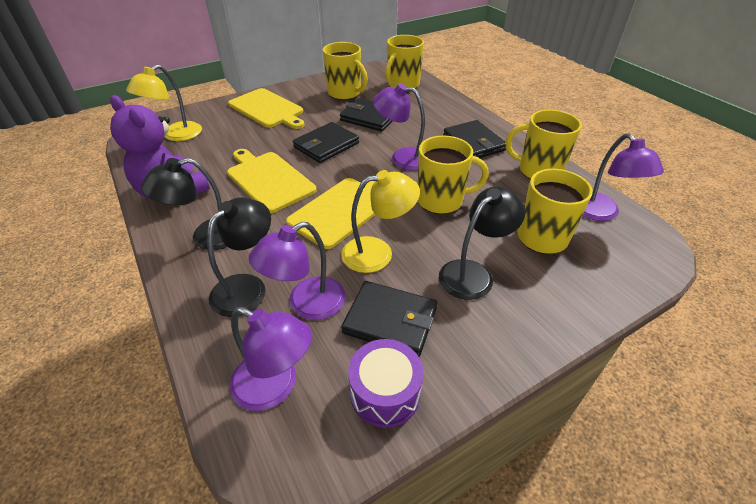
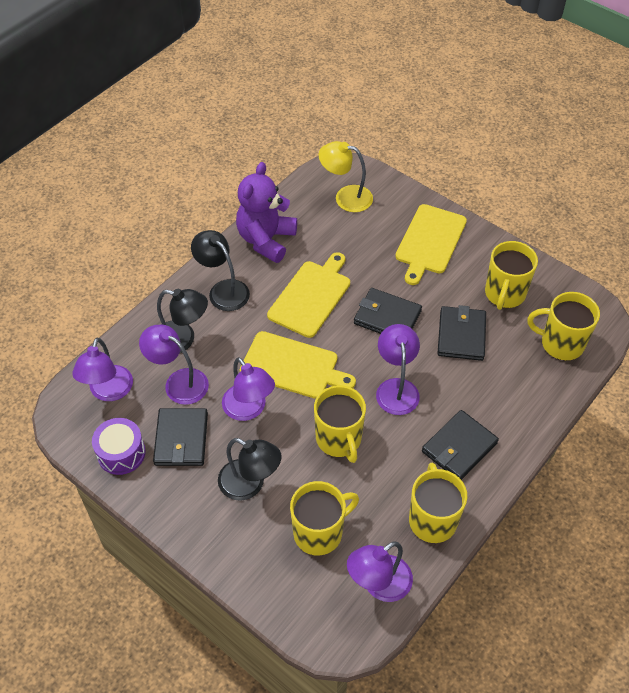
camera: 70 degrees right, 10 degrees up
(378, 252) = (249, 409): yellow lamp -> purple lamp

